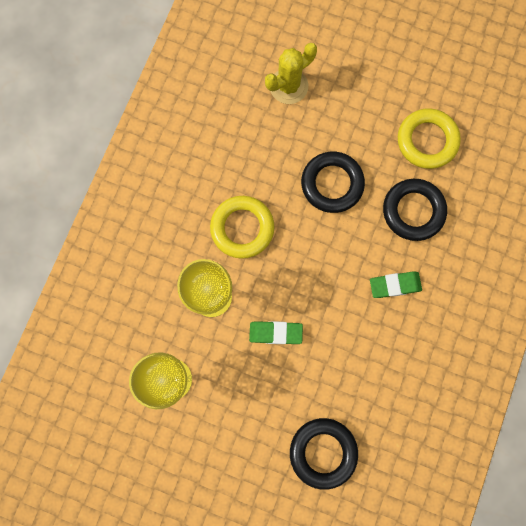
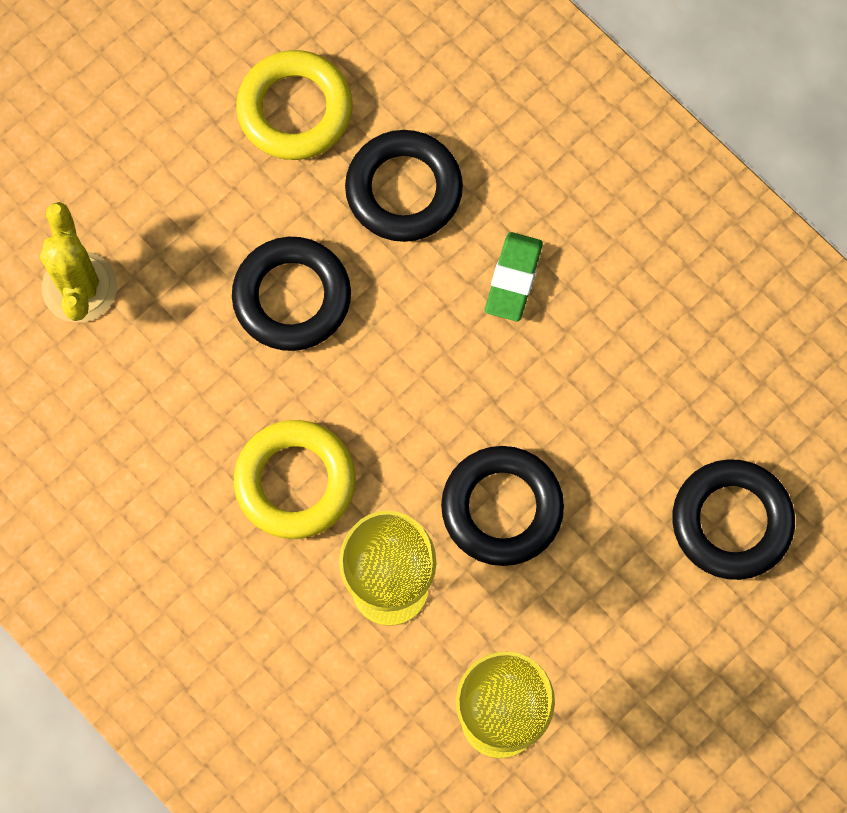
camera: 65 degrees left, 5 degrees down
(275, 333) = (502, 508): green eraser -> black ring

